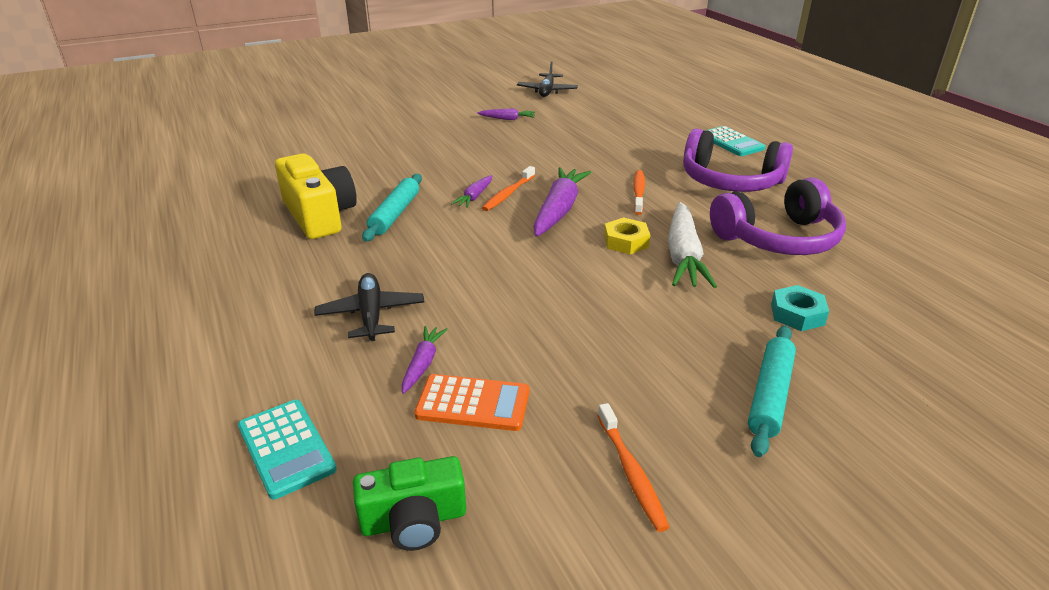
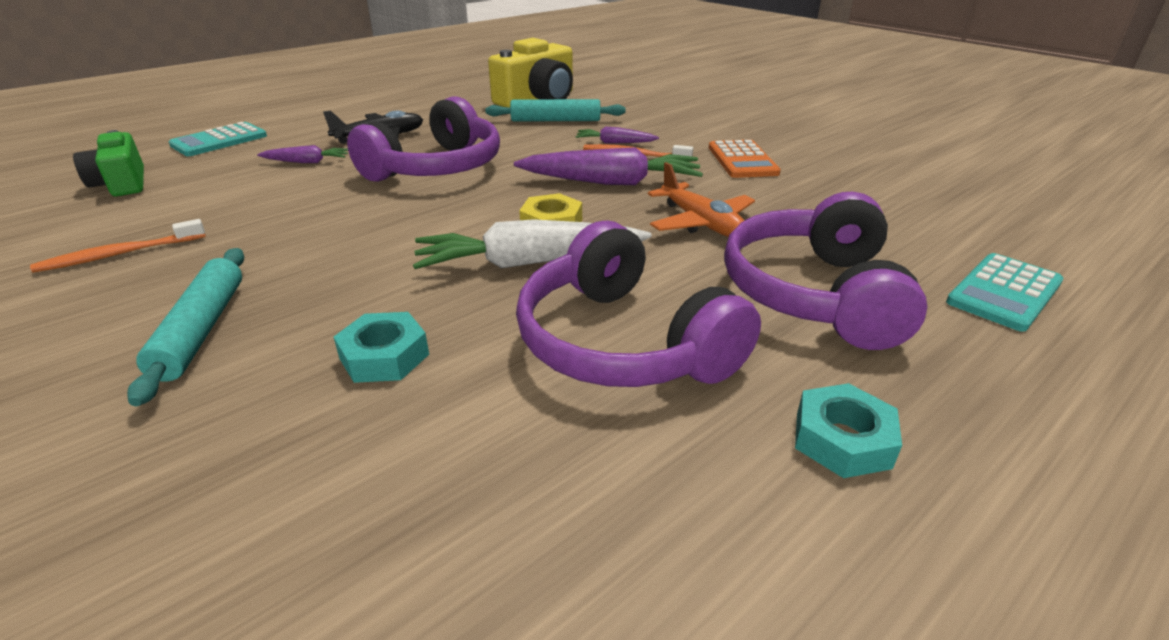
camera: 75 degrees right, 0 degrees up
(473, 403) = (246, 185): orange calculator -> orange calculator (742, 160)
(486, 283) = (436, 167): none -> purple headphones
(507, 119) = (846, 133): purple carrot -> none
(547, 91) = (985, 141): black plane -> none
(638, 192) = (701, 223): orange toothbrush -> orange plane
(770, 395) = (201, 330): turquoise rolling pin -> turquoise rolling pin turned 75 degrees clockwise
(847, 204) = (842, 439): none -> turquoise nut

